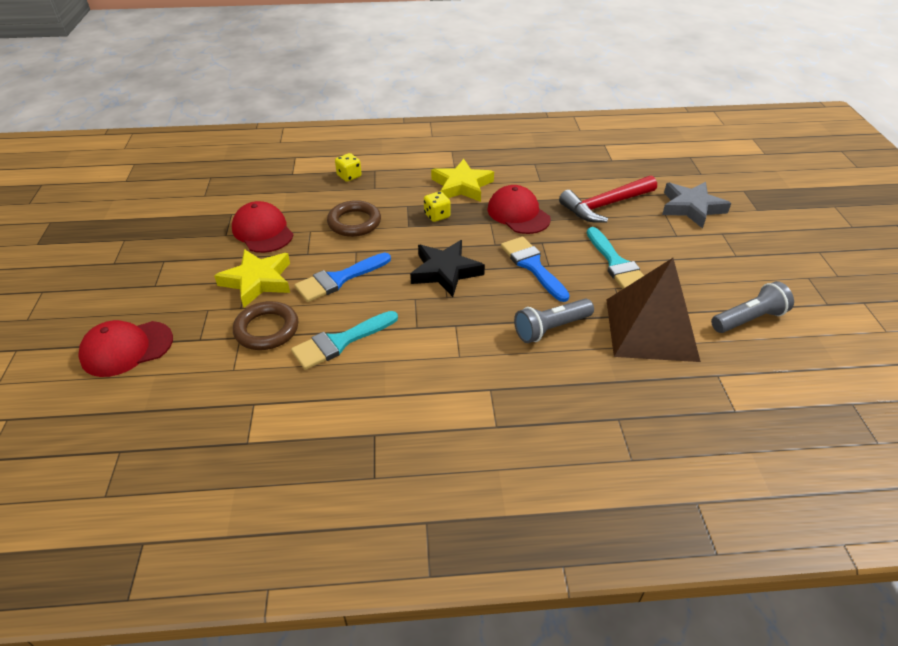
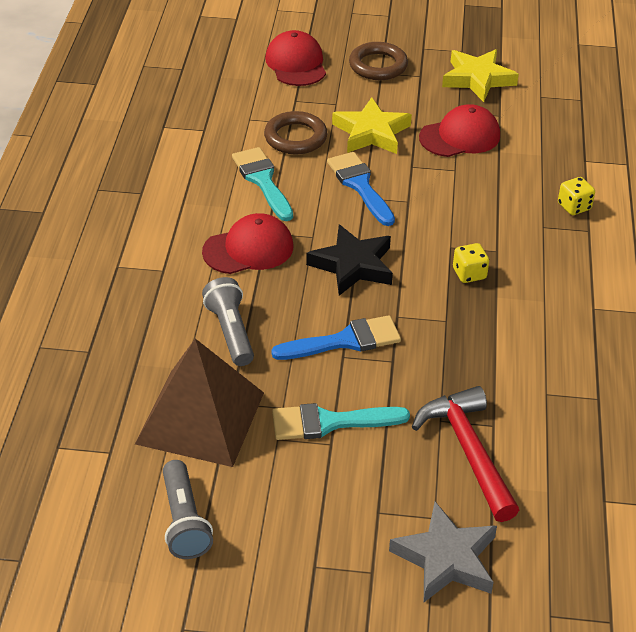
camera: 100 degrees right, 0 degrees up
(354, 222) = (466, 204): brown ring -> brown ring (378, 66)
(462, 186) = (539, 307): yellow star -> yellow star (477, 79)
(518, 214) = (461, 351): red cap -> red cap (248, 249)

